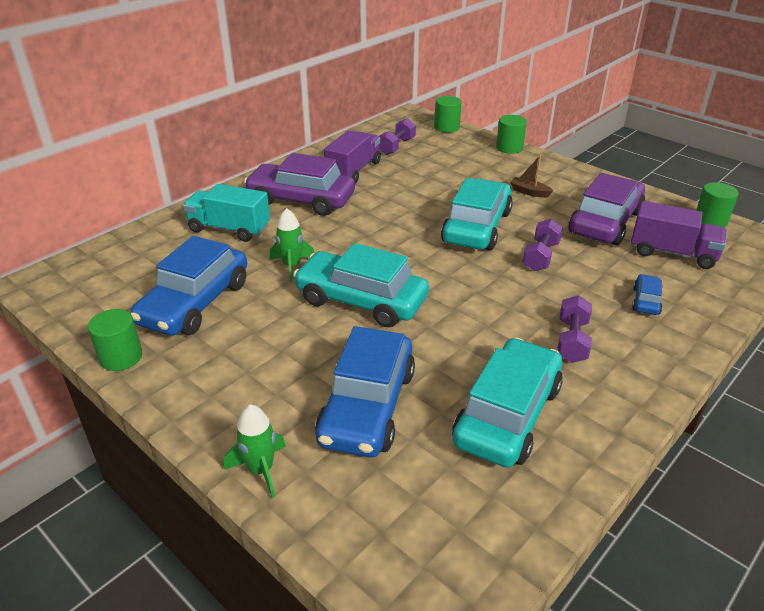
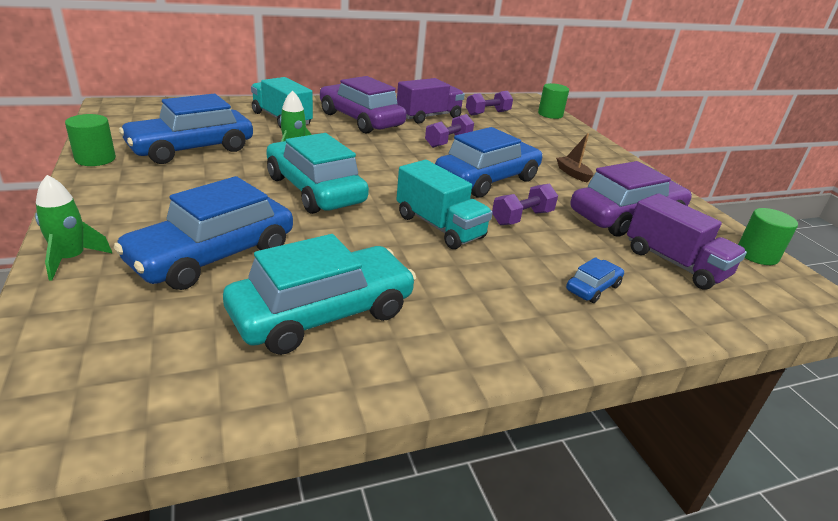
camera: 25 degrees right, 5 degrees down
(476, 227) = (487, 179): turquoise car -> blue car
(495, 293) = (439, 227): none -> turquoise truck
(509, 148) = (593, 141): green cylinder -> none
(572, 341) = (467, 287): purple dumbbell -> purple dumbbell (448, 142)

